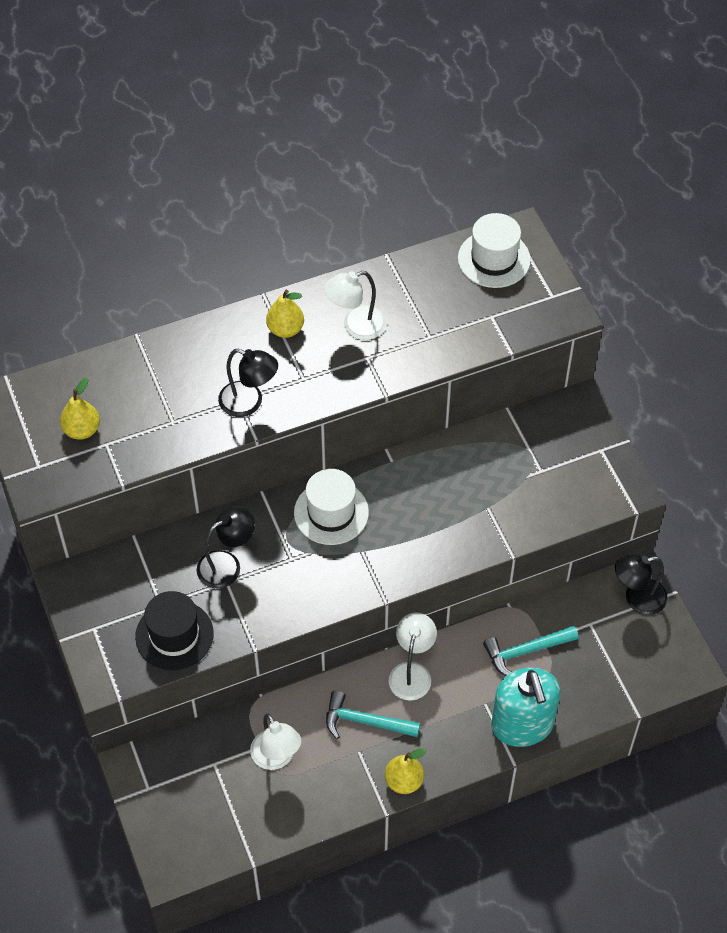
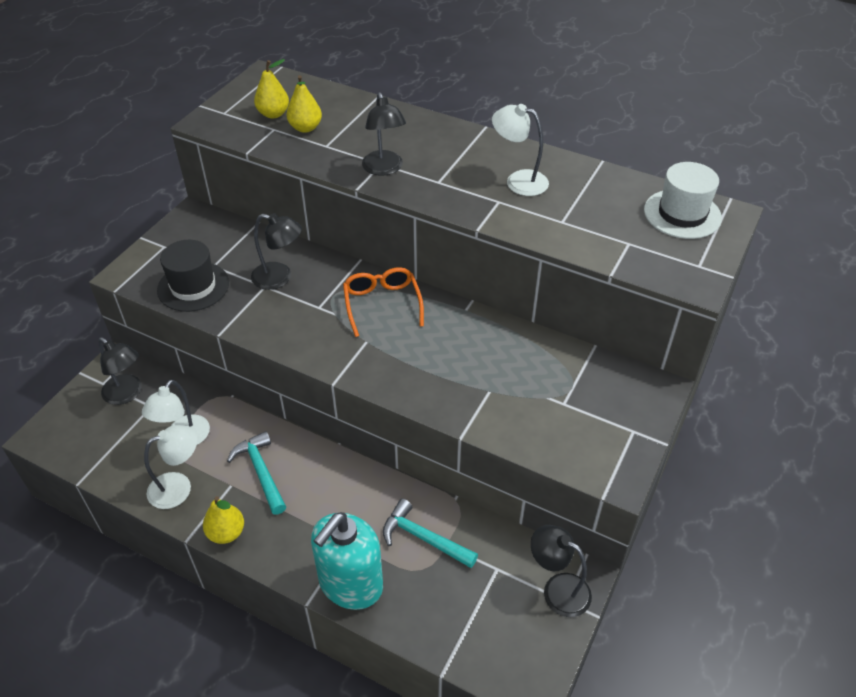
camera: 50 degrees right, 10 degrees down
(181, 775) = (127, 394): none -> black lamp
(285, 329) = (469, 151): yellow pear -> yellow pear (305, 128)
(331, 512) = (382, 304): white hat -> orange glasses
(412, 672) = (332, 473): white lamp -> white lamp (179, 487)

